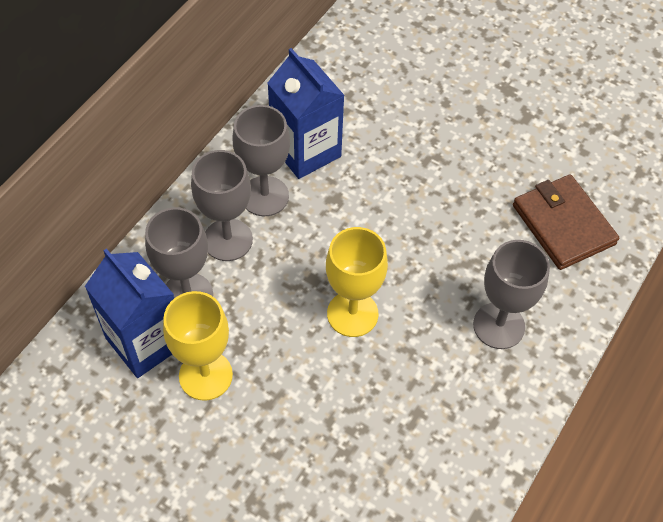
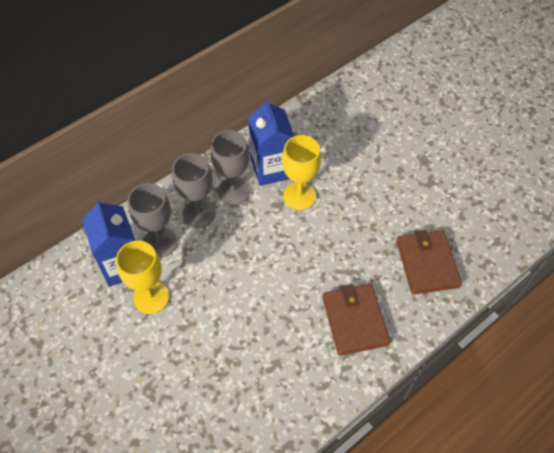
camera: 20 degrees right, 0 degrees up
(352, 314) = (259, 284): yellow goblet -> yellow goblet (299, 196)
(499, 325) = (354, 320): grey goblet -> brown wallet

